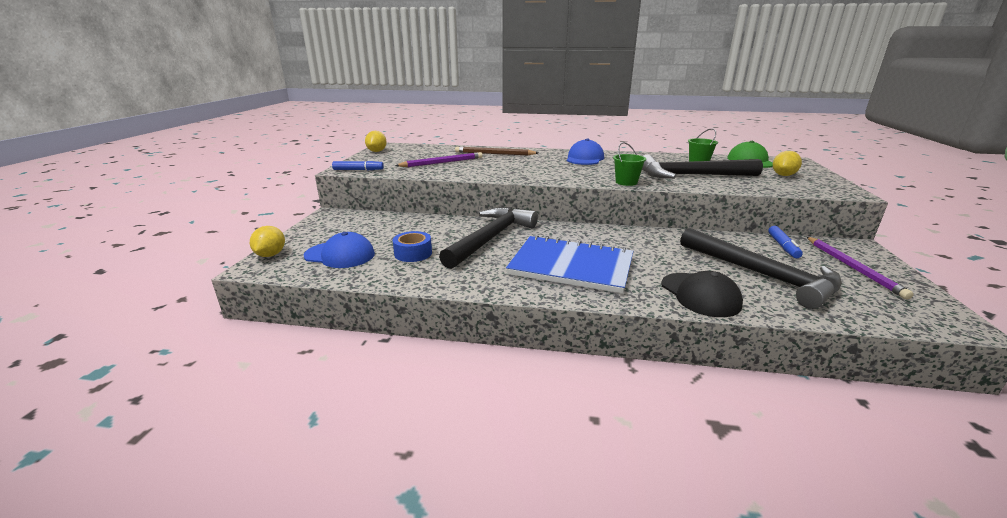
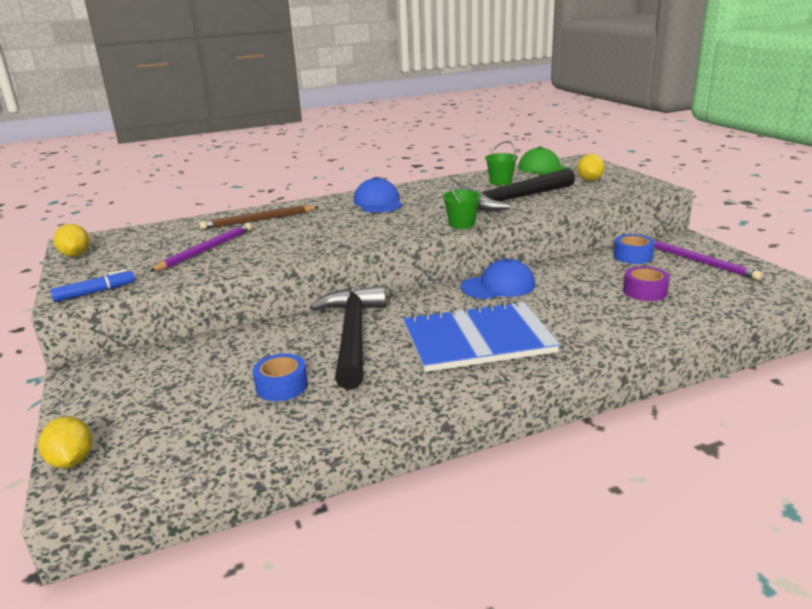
camera: 30 degrees left, 0 degrees up
(340, 255) = (183, 423): blue cap -> blue cap (498, 286)
(700, 295) = (619, 329): black cap -> none
(761, 275) = (644, 291): black hammer -> purple tape
(783, 246) = (632, 256): blue marker -> blue tape

